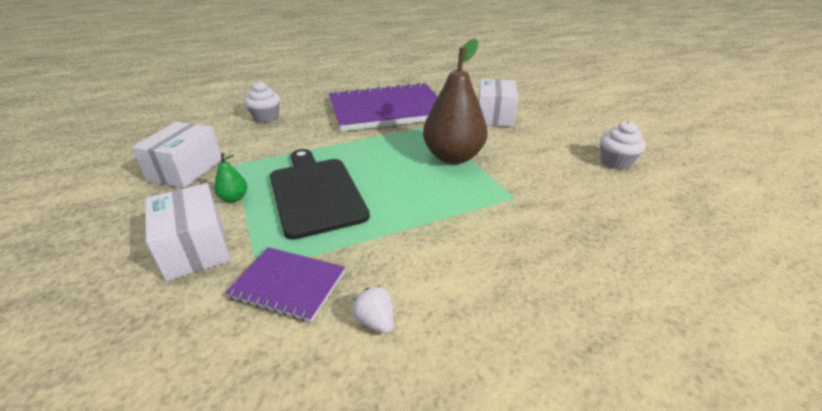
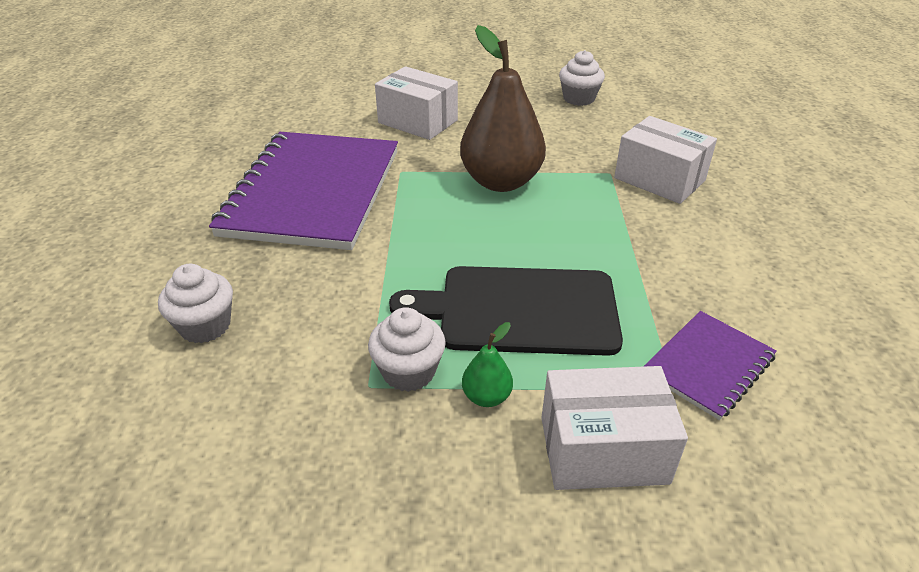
camera: 65 degrees left, 5 degrees up
(186, 170) = (343, 456): white box -> white box (659, 179)
(248, 171) = (408, 371): none -> white cupcake
(375, 321) = (777, 312): white strawberry -> none

